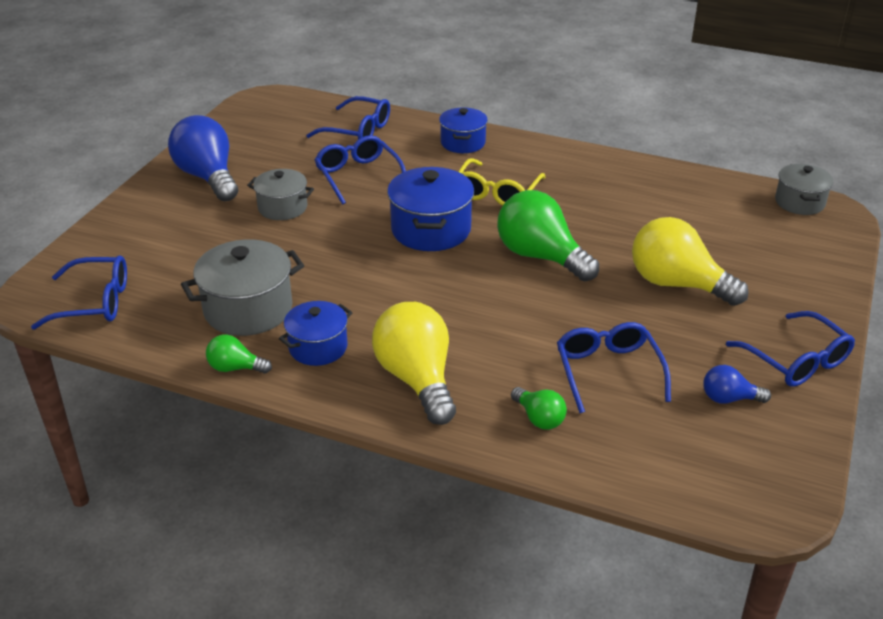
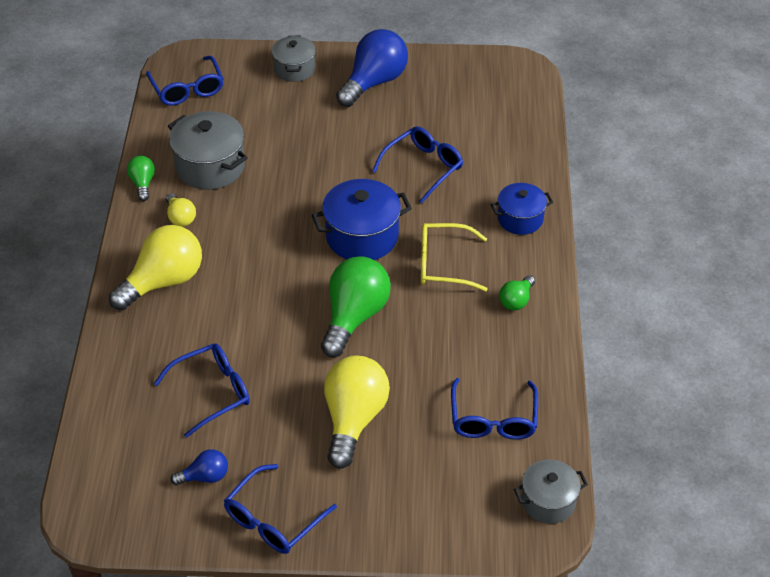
camera: 70 degrees right, 10 degrees up
(282, 207) = (351, 139): grey pot -> grey pot (294, 69)
(318, 347) = (180, 218): blue pot -> yellow light bulb
(358, 131) = (500, 144): blue glasses -> blue glasses (493, 419)
(539, 418) = (142, 361): green light bulb -> green light bulb (516, 300)
(729, 398) = (205, 477): blue light bulb -> blue light bulb turned 90 degrees clockwise

